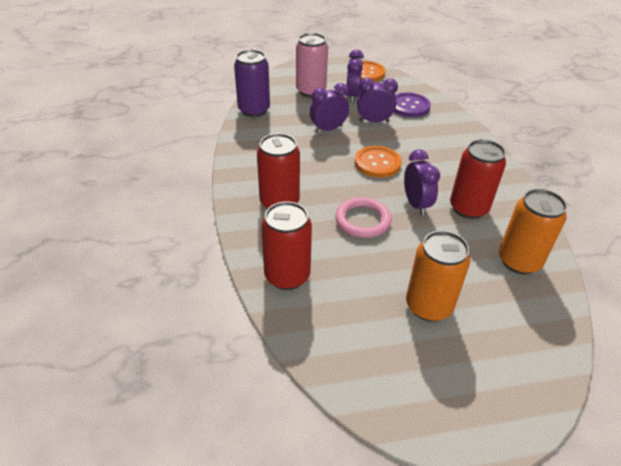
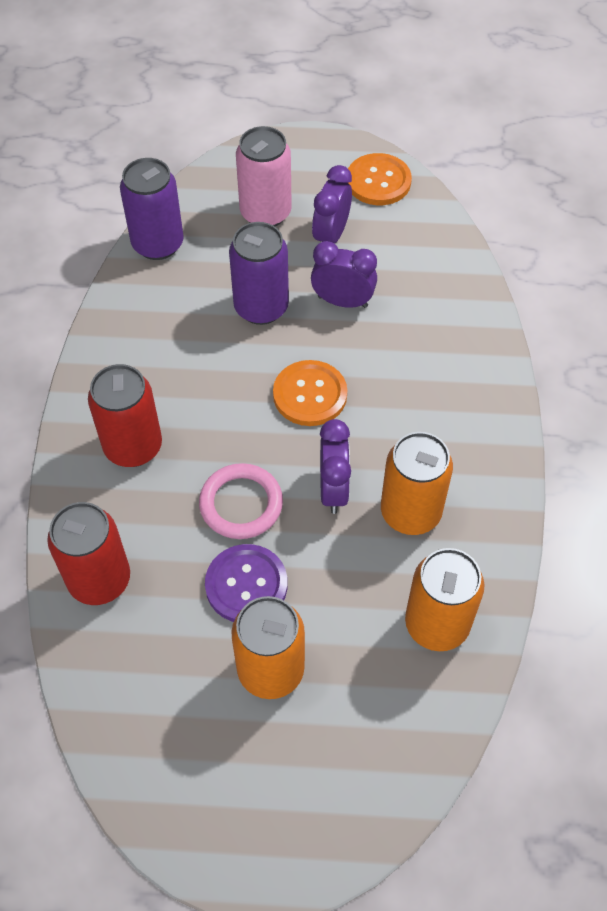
camera: 15 degrees right, 15 degrees up
(328, 129) = (261, 307): purple clock -> purple can
(409, 106) = (417, 276): purple button -> purple button (246, 585)
(468, 208) = (410, 512): red can -> orange can

